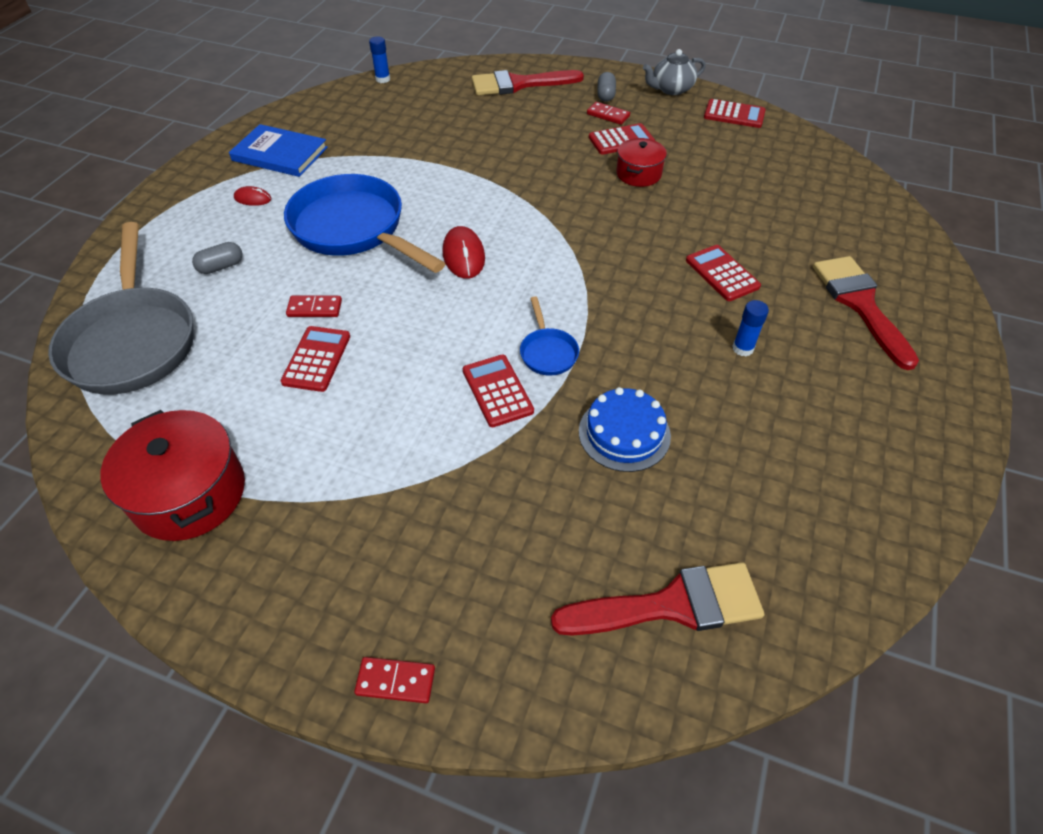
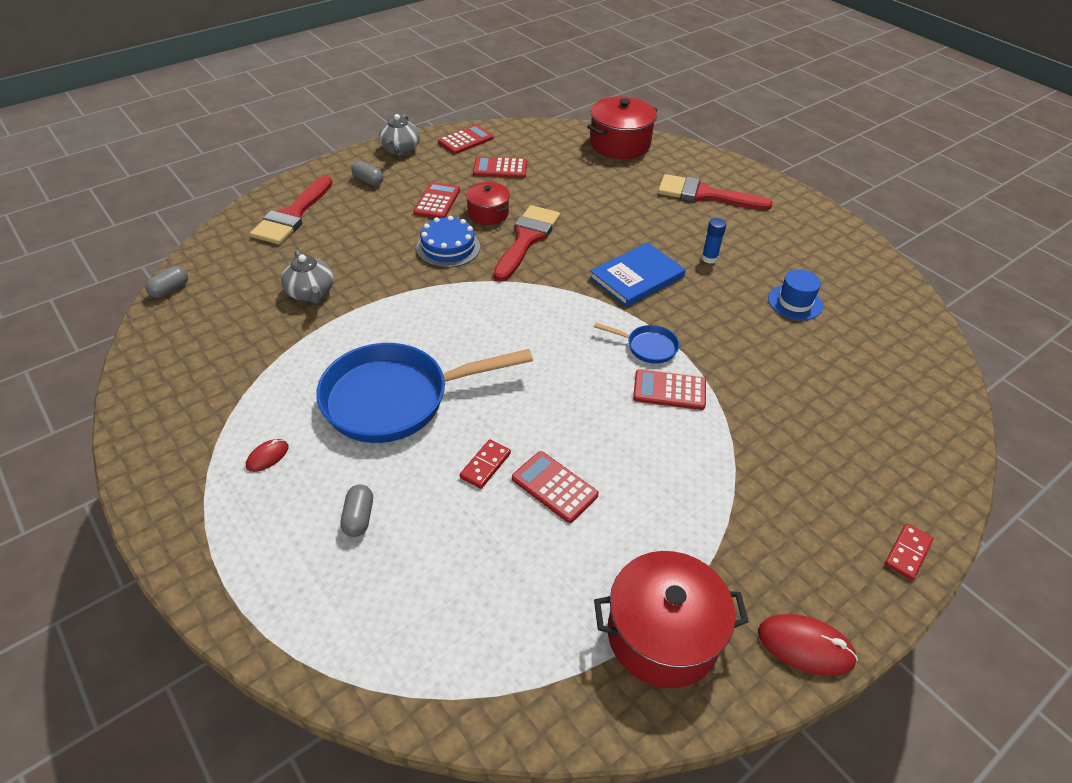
camera: 60 degrees left, 5 degrees down
(133, 341) = (415, 629): grey pan -> none
(280, 154) = (211, 410): blue book -> blue book (637, 277)
(383, 79) = (170, 290): blue glue stick -> grey capsule
(436, 135) = (311, 293): none -> grey teapot
(463, 255) = (498, 345): red mouse -> red mouse (805, 646)
(608, 115) = (397, 192): red domino -> none
(624, 433) = (751, 346): blue cake -> blue cake (448, 247)
(671, 604) = (898, 390): red brush -> red brush (526, 239)
(722, 273) = (632, 231): red calculator -> red calculator (500, 168)
(742, 450) = (795, 302): none -> blue hat
(869, 206) = (620, 144): none -> red pot

